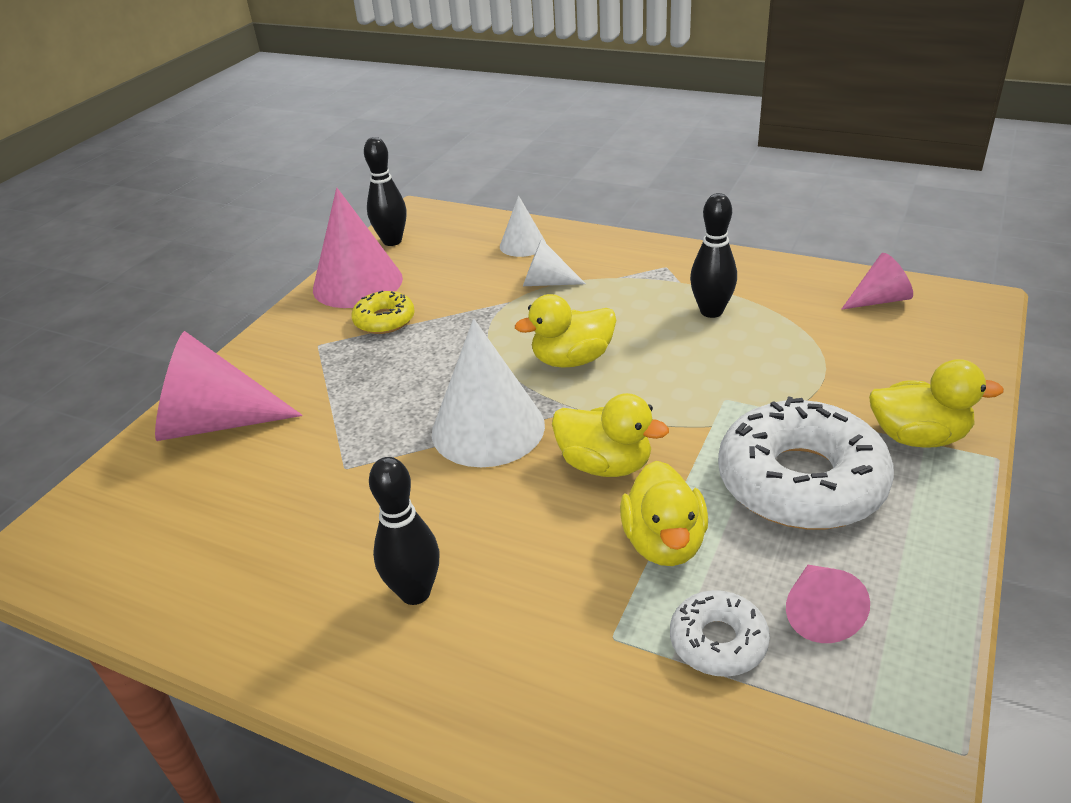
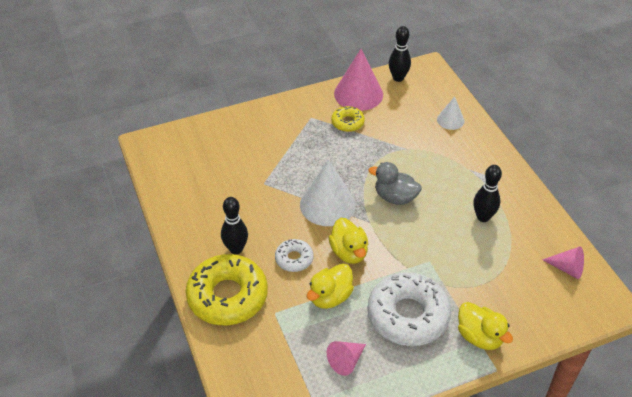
camera: 40 degrees right, 10 degrees up
(215, 423) = (242, 130): pink cone -> none
(496, 679) = (227, 296): none -> yellow donut
(546, 283) = (434, 149): white cone -> none
(572, 360) = (395, 197): yellow duck -> grey duck
(718, 641) = (303, 341): white donut -> white donut (294, 259)

